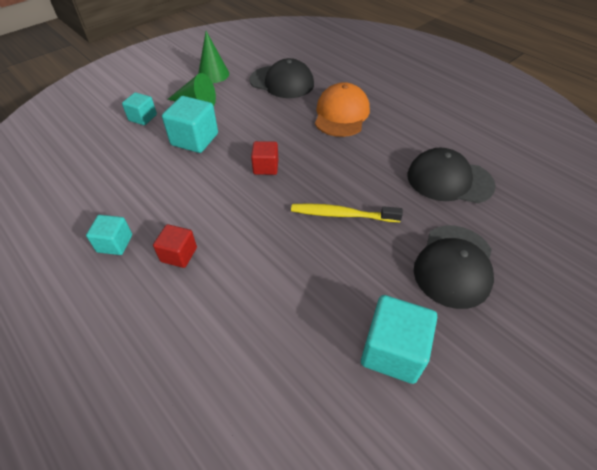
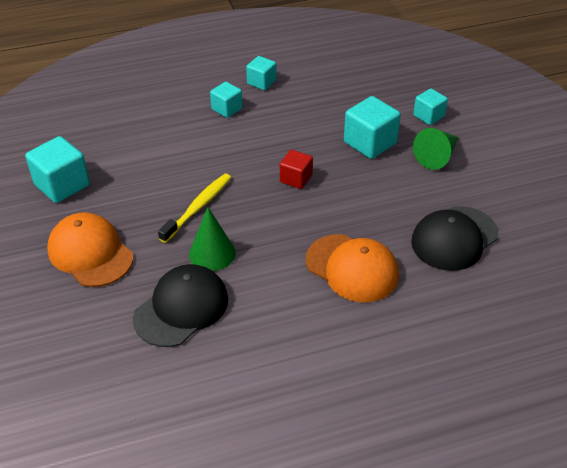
camera: 115 degrees right, 5 degrees down
(179, 254) = (227, 109): red cube -> turquoise cube
(213, 74) = (501, 182): green cone -> green cone (212, 253)
(454, 265) = (90, 253): black cap -> orange cap

